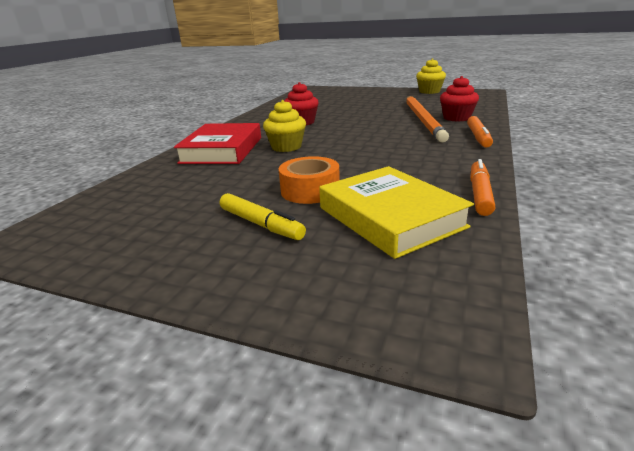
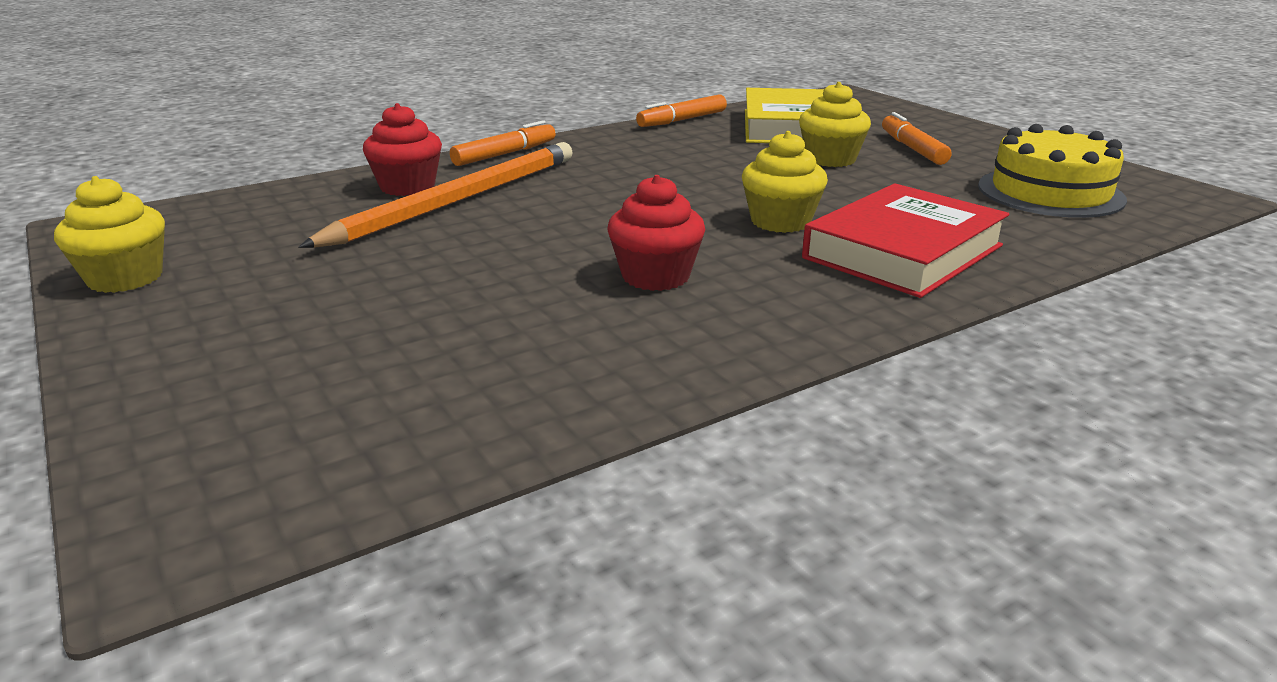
camera: 145 degrees left, 0 degrees up
(142, 208) = (1050, 192): none -> yellow cake
(261, 224) = (912, 148): yellow marker -> orange marker
(310, 190) = (830, 159): orange tape -> yellow cupcake

